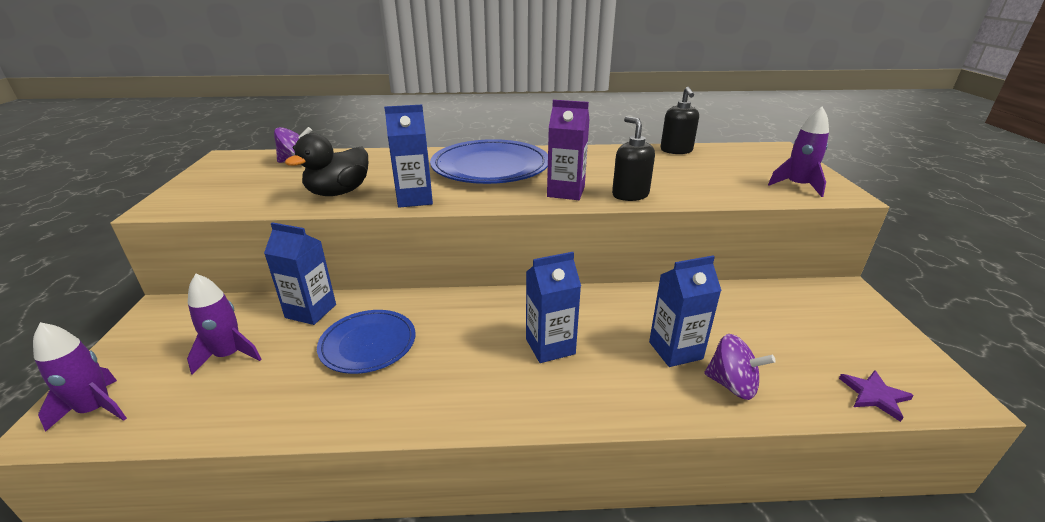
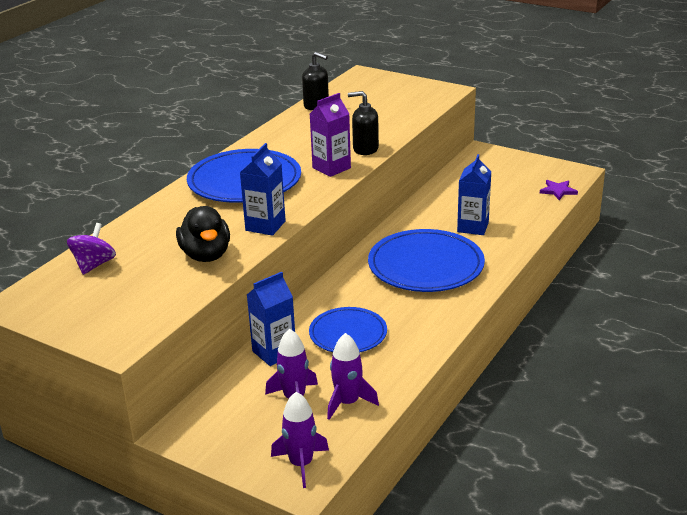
camera: 55 degrees left, 0 degrees up
(550, 346) = (425, 266): blue carton -> blue plate
(732, 385) = (514, 223): purple spinning top -> none
(797, 186) = (422, 96): purple rocket -> purple rocket (347, 402)

